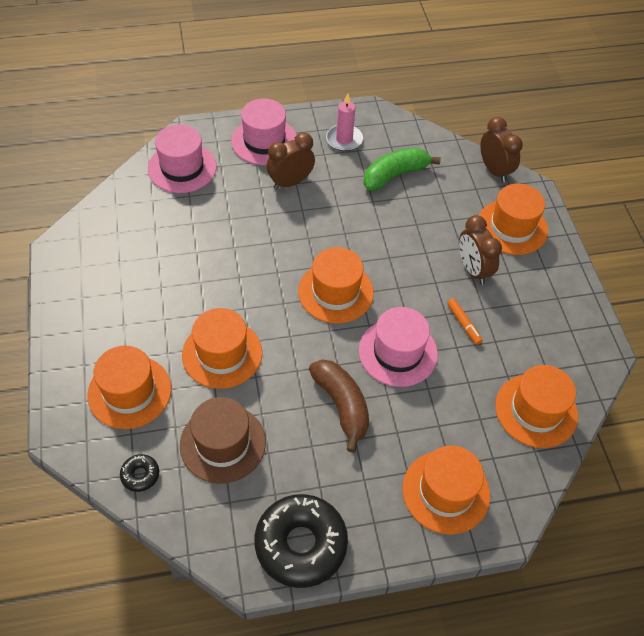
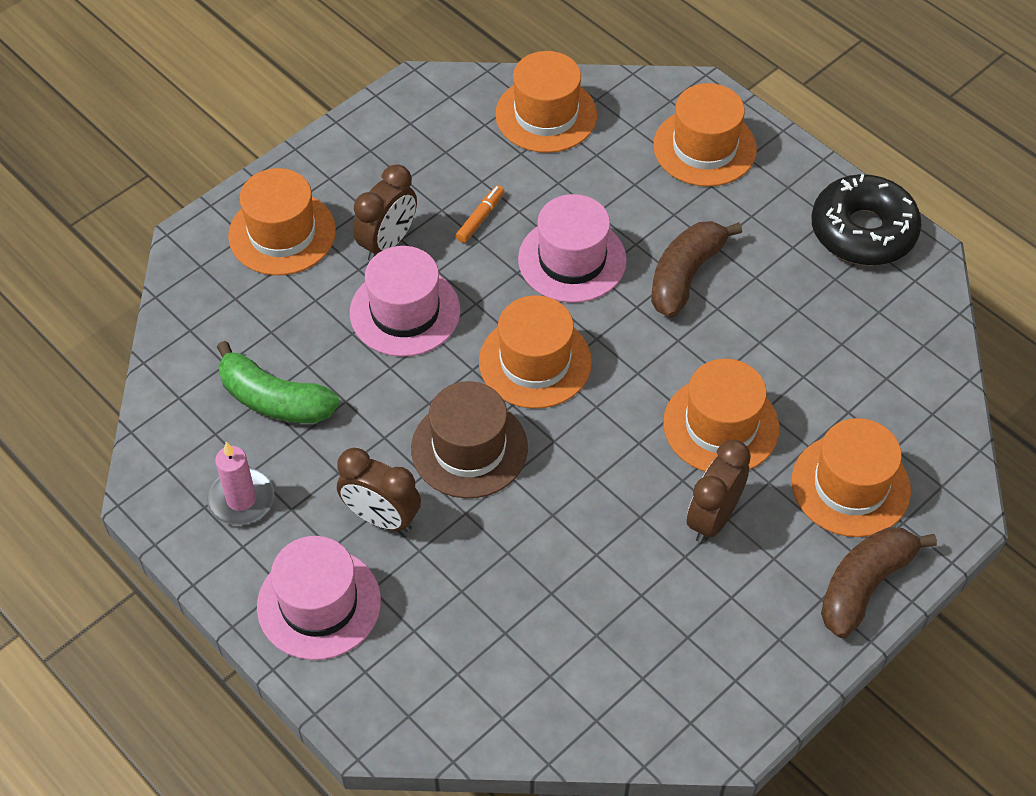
camera: 120 degrees left, 0 degrees up
(70, 355) = (864, 585): none -> brown banana
(140, 475) = (927, 406): black donut -> none
(182, 168) = (457, 680): pink hat -> pink hat (405, 311)
(222, 443) = (825, 355): brown hat -> brown hat (469, 448)
(494, 170) = (183, 292): brown clock -> brown clock (713, 518)

